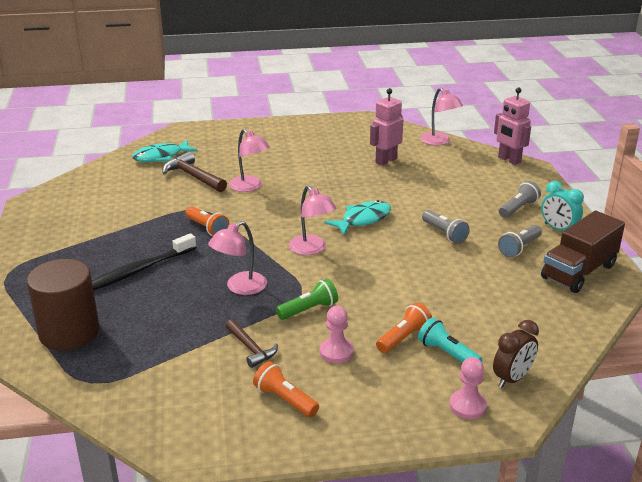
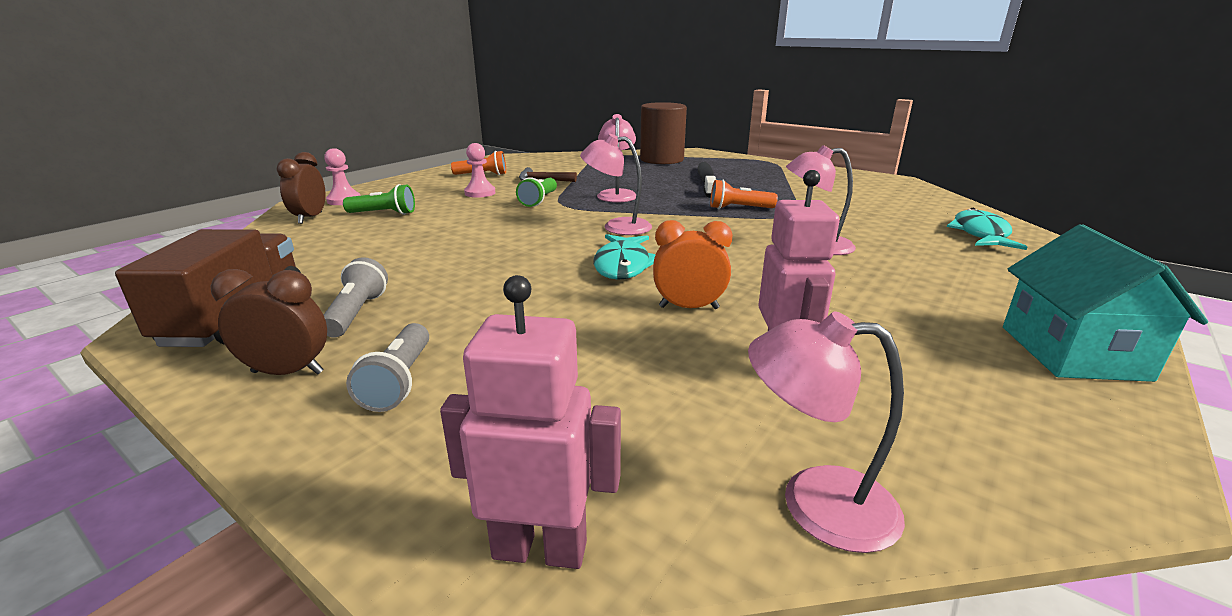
camera: 135 degrees right, 5 degrees down
(193, 176) = (888, 232): brown hammer -> none
(296, 128) = (1072, 352): none -> turquoise house
(376, 188) = (688, 307): none -> orange clock
(403, 338) = (434, 210): orange flashlight -> none
(444, 233) = (494, 289): grey flashlight -> none
(447, 354) = (384, 213): turquoise flashlight -> green flashlight
(558, 229) = (288, 372): turquoise clock -> brown clock

